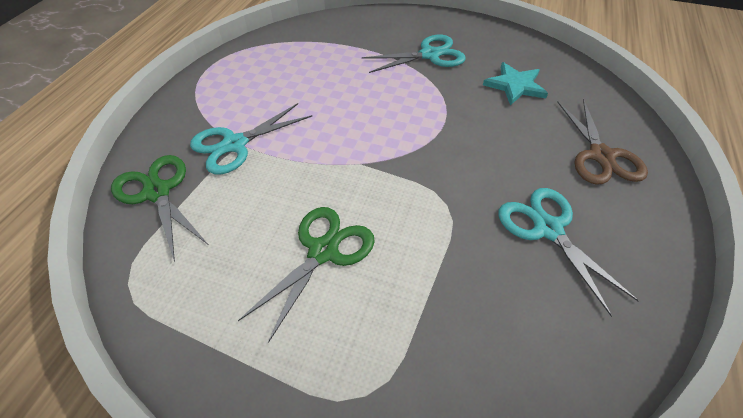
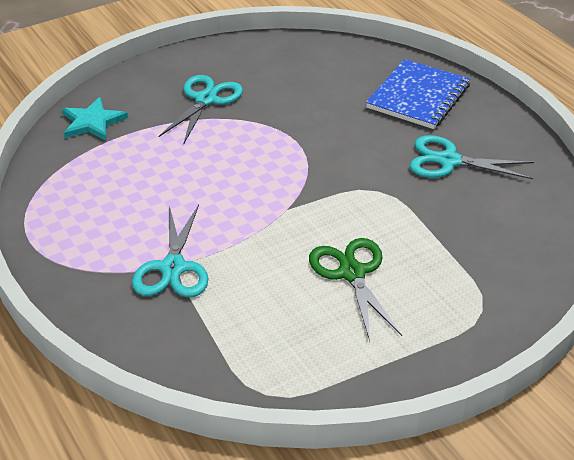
camera: 50 degrees left, 10 degrees down
(157, 192) = (176, 340): green scissors -> none
(515, 85) = (303, 83): turquoise star -> turquoise star (92, 122)
(601, 155) = (418, 96): brown scissors -> blue notebook

